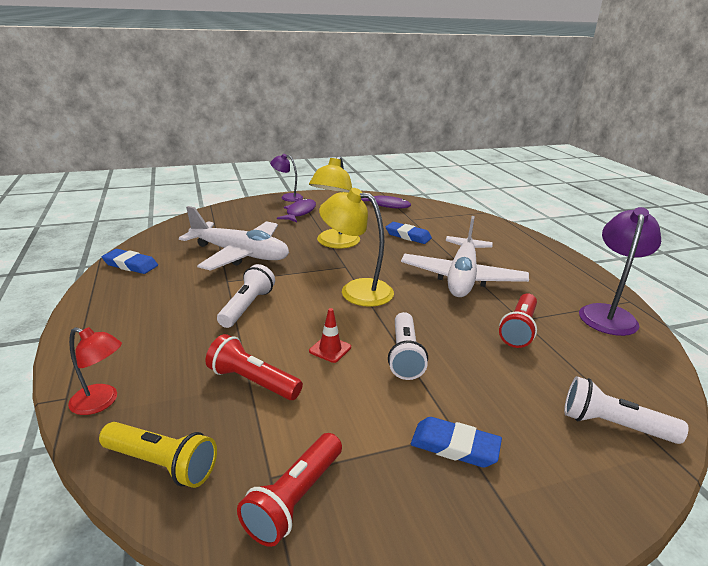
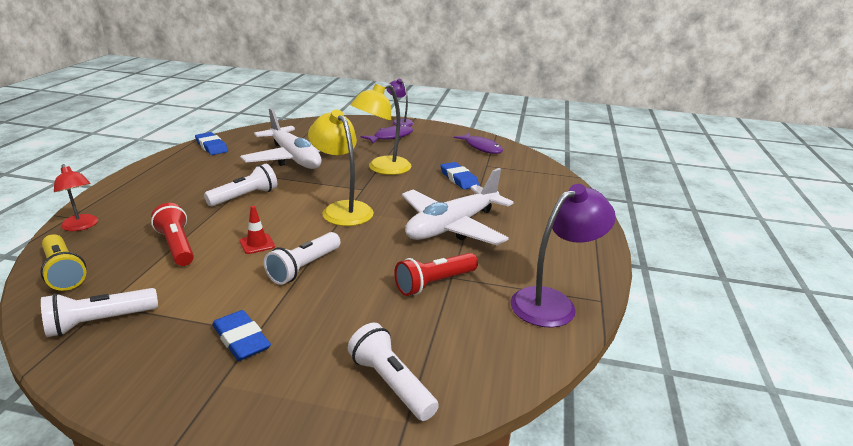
camera: 30 degrees right, 0 degrees up
(294, 499) = (100, 322): red flashlight -> white flashlight

